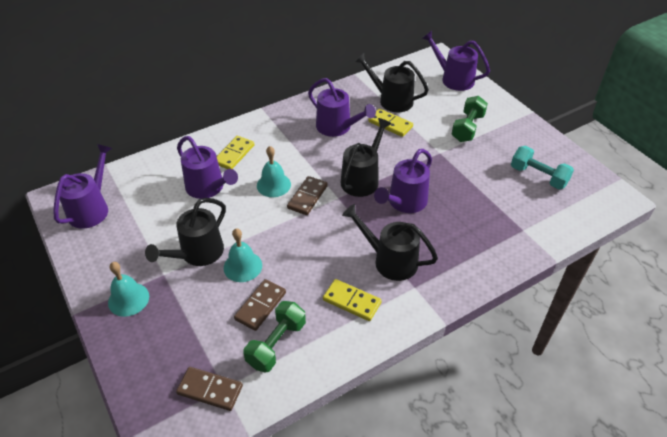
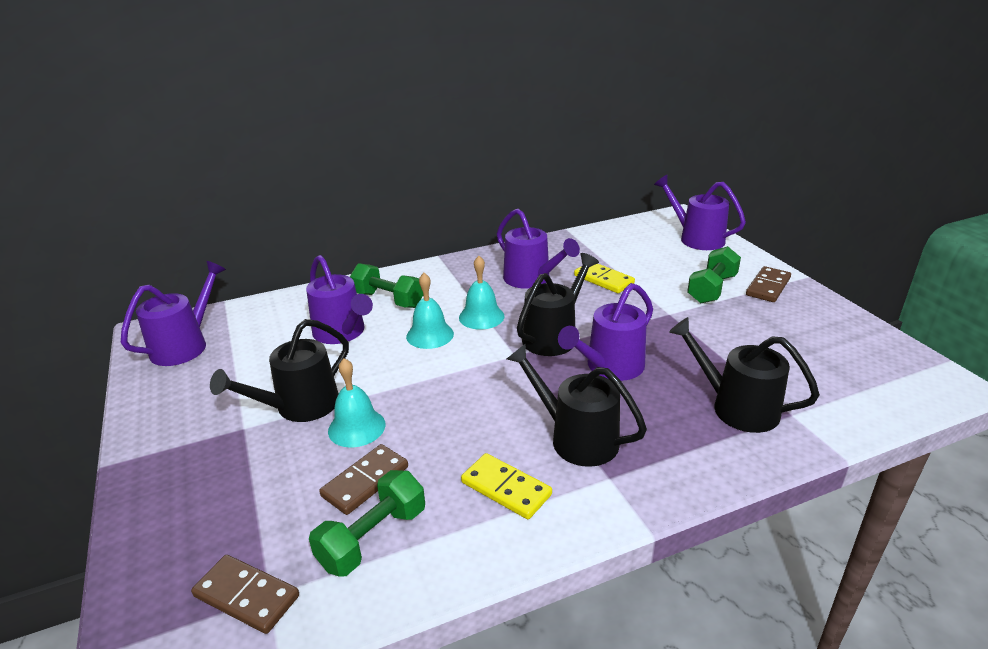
camera: 10 degrees right, 15 degrees down
(128, 299) = (182, 455): turquoise bell -> turquoise bell (481, 316)
(234, 154) = (388, 300): yellow domino -> green dumbbell
(307, 197) = (472, 352): brown domino -> brown domino (768, 287)
(391, 100) = (609, 255): black watering can -> black watering can (736, 407)
(538, 176) = (816, 349): turquoise dumbbell -> none

